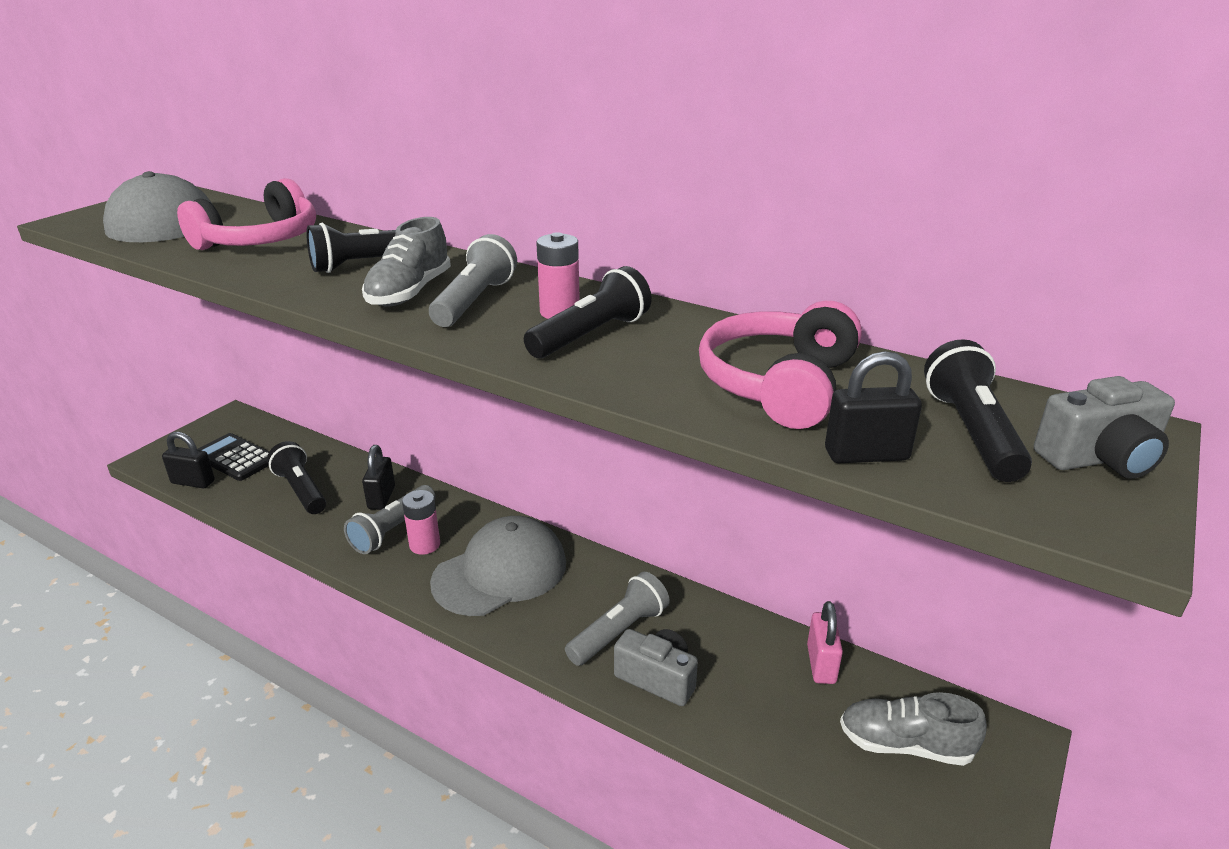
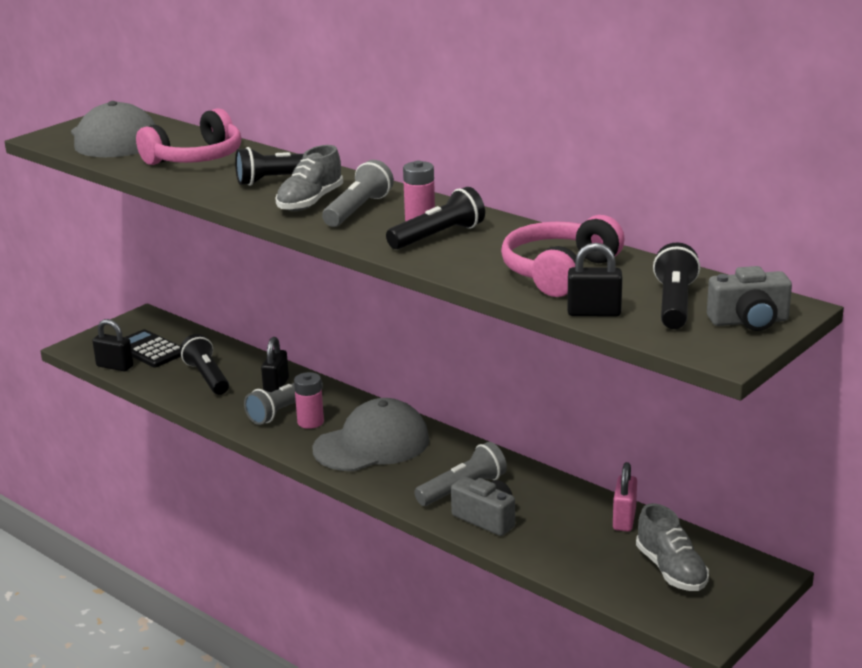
camera: 10 degrees right, 5 degrees down
(905, 745) = (671, 570): grey shoe -> grey shoe turned 135 degrees counterclockwise

